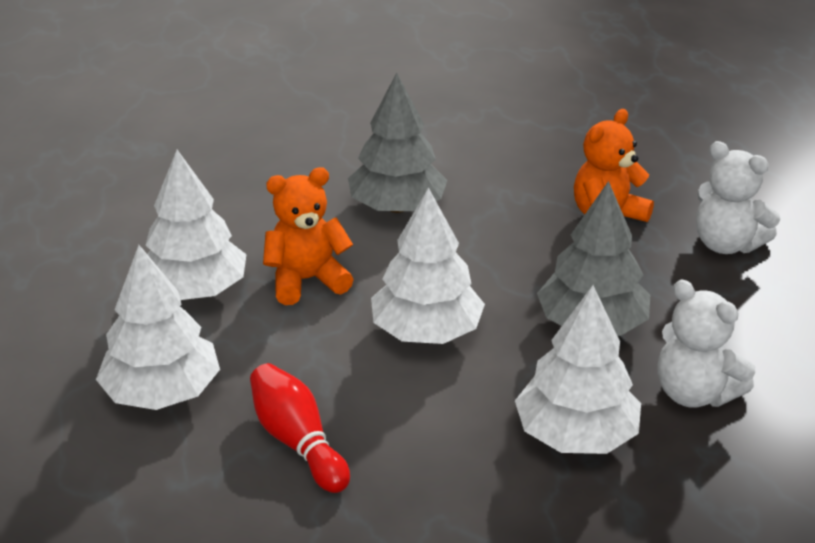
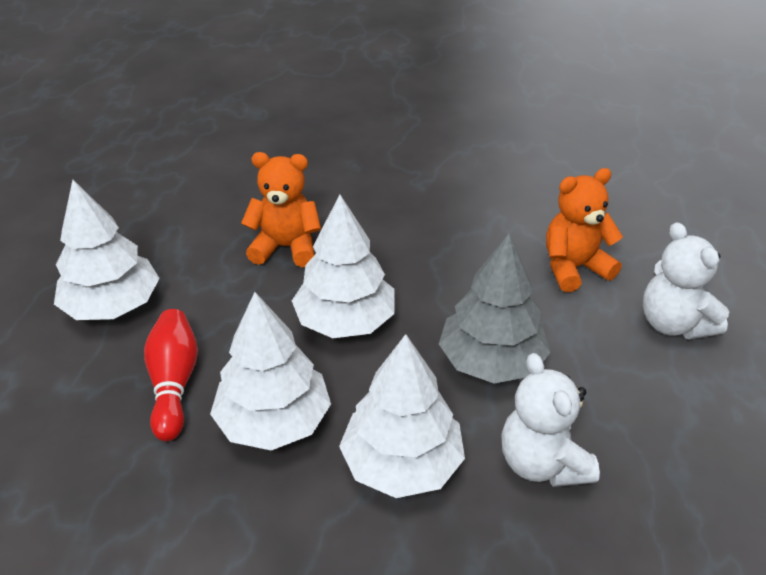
camera: 25 degrees right, 5 degrees up
(195, 290) = (199, 231): white tree -> white tree (273, 421)
(397, 207) = (401, 206): grey tree -> none

